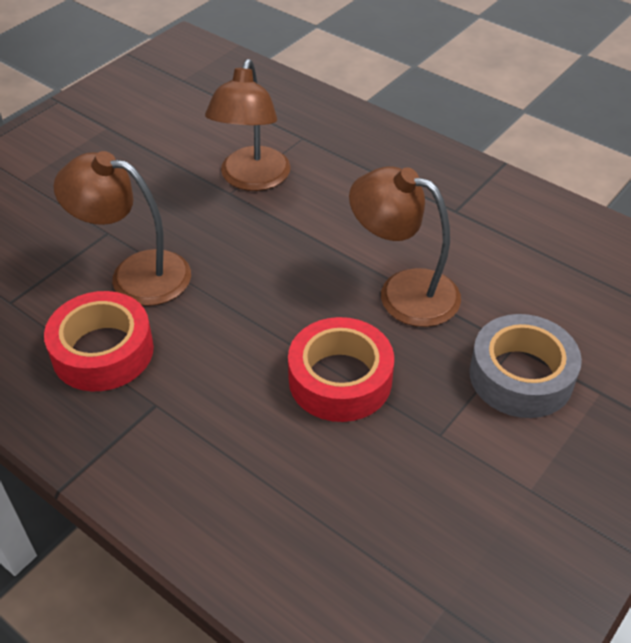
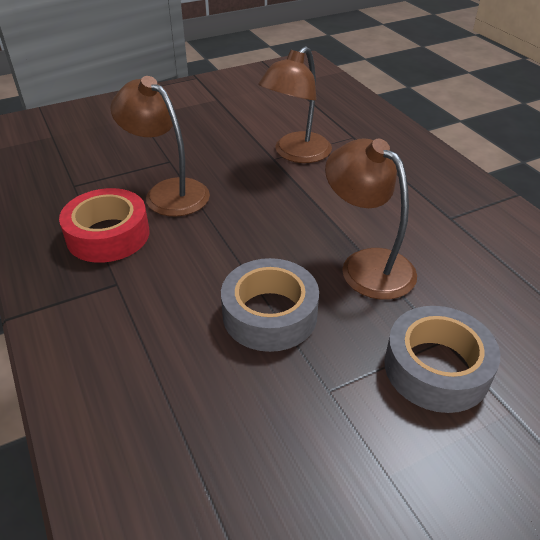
camera: 25 degrees right, 5 degrees down
(340, 379) = (270, 314): red tape -> grey tape

